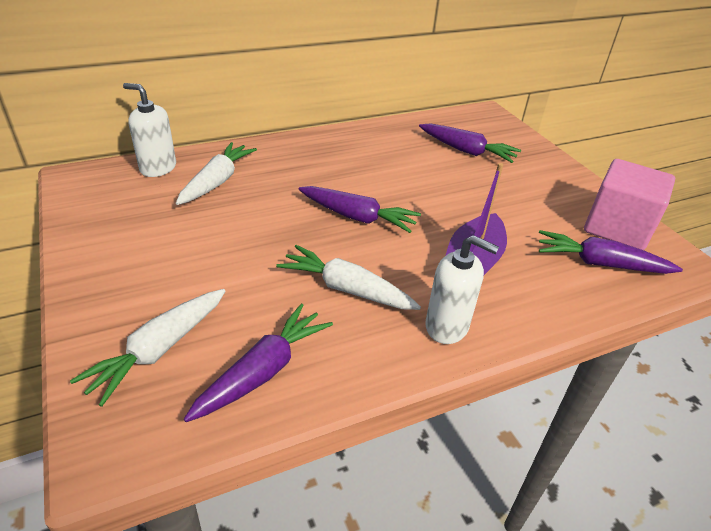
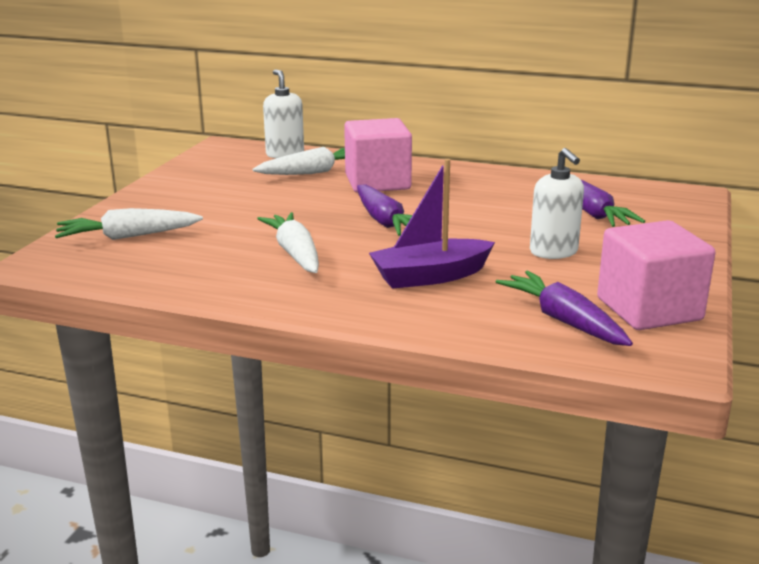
camera: 45 degrees right, 15 degrees down
(263, 371) = (166, 267): purple carrot -> none
(287, 174) = (377, 182): none -> pink cube
(447, 326) = (330, 297): white soap dispenser -> white soap dispenser (554, 252)

